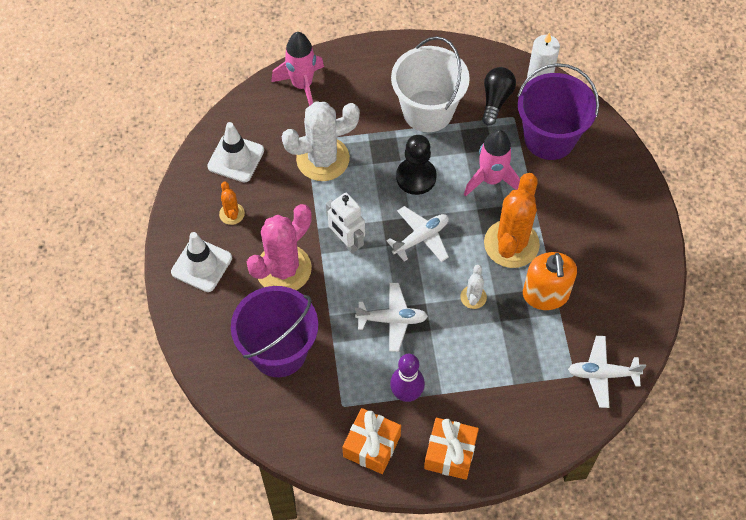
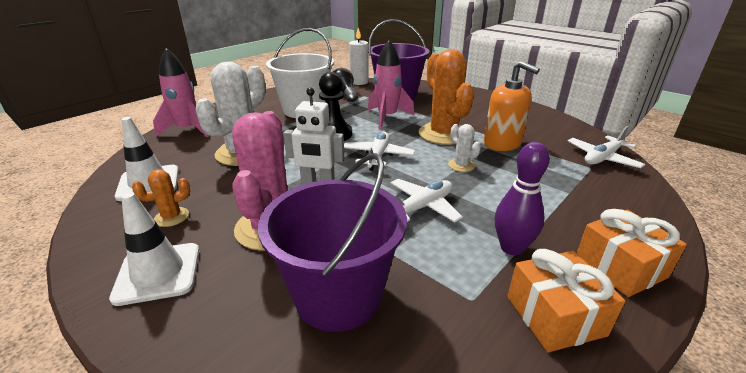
camera: 40 degrees left, 30 degrees down
(232, 214) = (171, 217): orange cactus -> orange cactus turned 60 degrees counterclockwise

